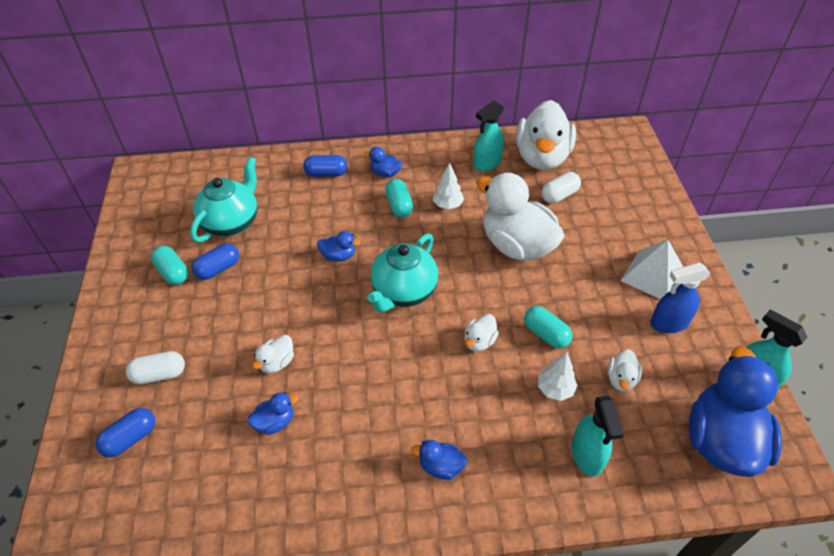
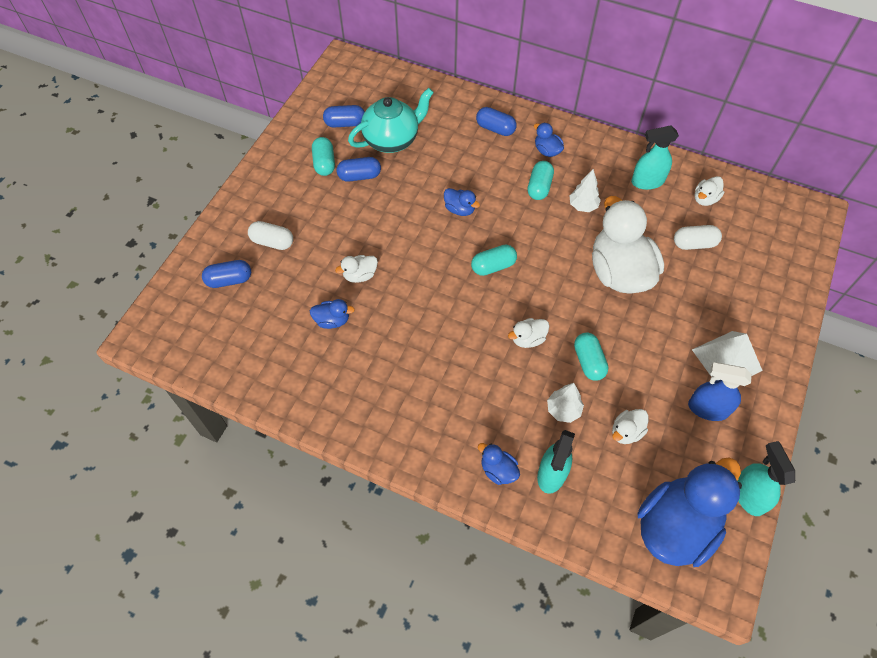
camera: 30 degrees right, 10 degrees up
(173, 227) = (345, 123): none -> blue capsule
(403, 292) = (493, 266): turquoise teapot -> turquoise capsule
(441, 466) = (432, 419): blue duck -> blue duck (498, 470)
(542, 157) = (705, 199): white duck -> white duck, size x0.43

